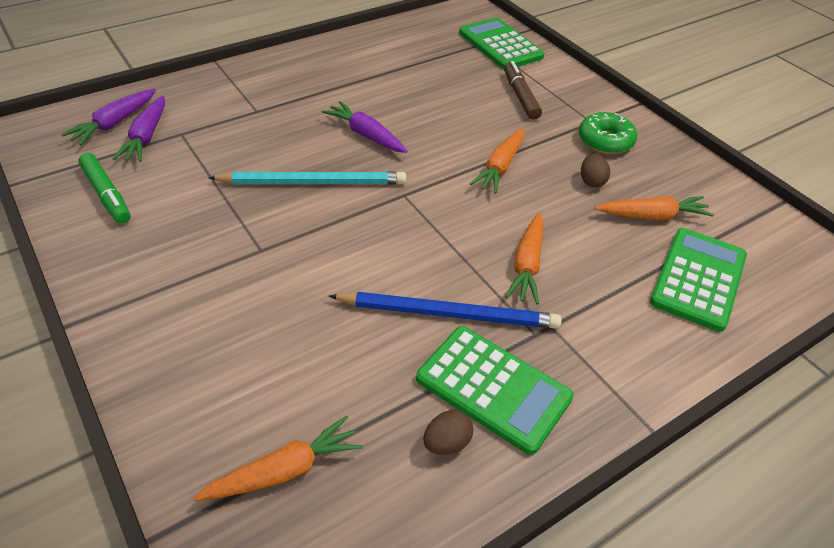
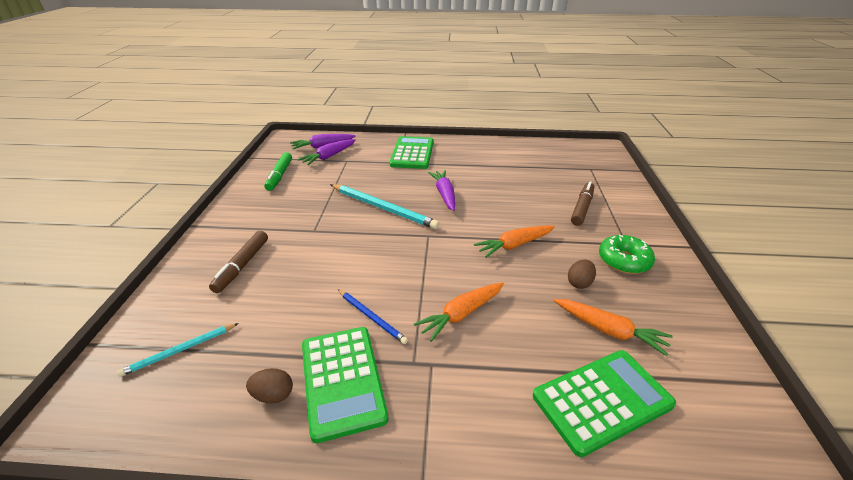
camera: 40 degrees right, 10 degrees down
(225, 338) = (242, 265): none -> brown marker
(284, 470) = (180, 351): orange carrot -> turquoise pencil
(449, 314) = (371, 317): blue pencil -> blue pencil, size x0.56
(500, 45) = (601, 173): green calculator -> green calculator (412, 153)

